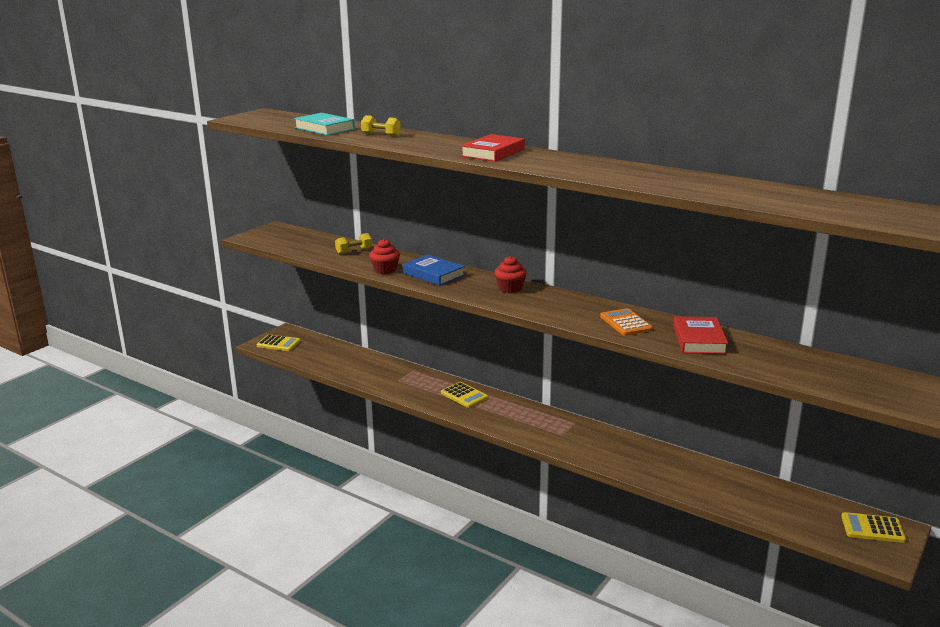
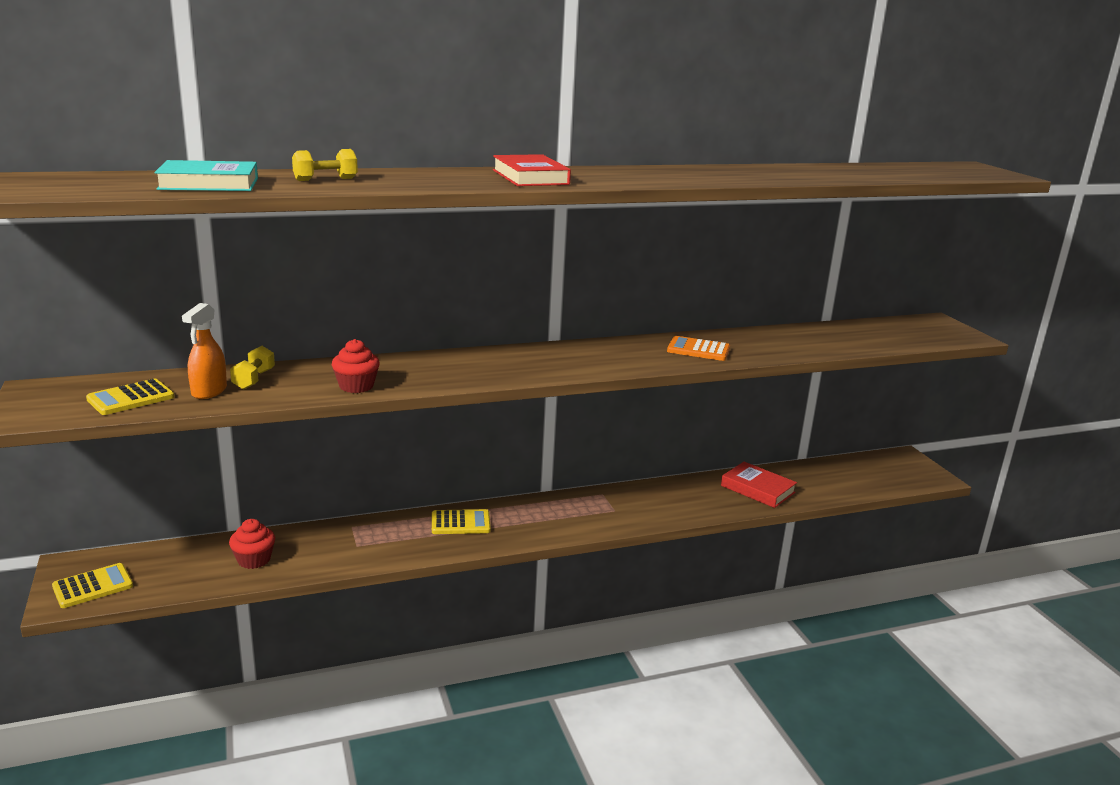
camera: 55 degrees left, 0 degrees up
(325, 250) = (209, 391): none -> orange spray bottle
(433, 274) = (423, 370): blue book -> none
(510, 288) = (534, 356): red cupcake -> red cupcake (254, 560)
(699, 340) = (772, 342): red book -> red book (757, 489)
(872, 528) = (897, 464): yellow calculator -> yellow calculator (131, 398)

